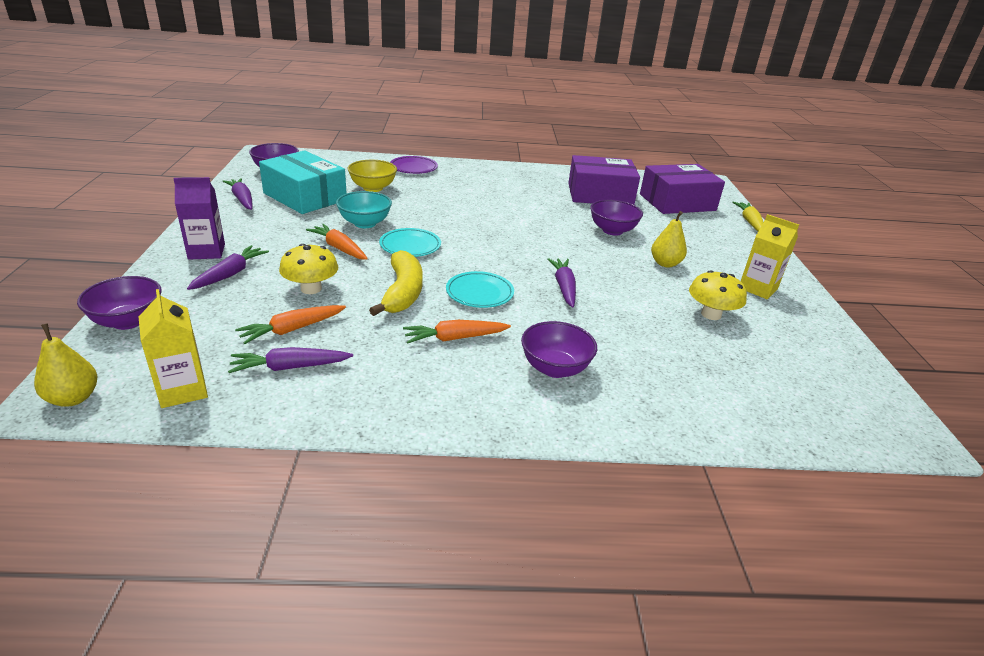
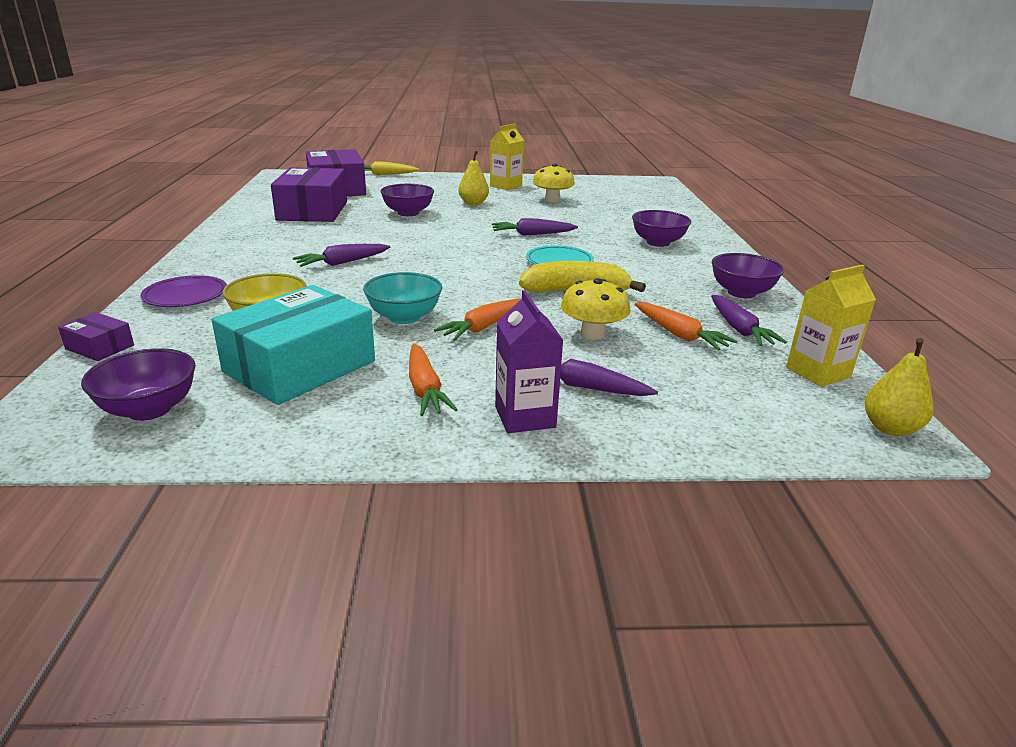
camera: 90 degrees left, 5 degrees down
(128, 321) = (738, 434): purple bowl -> purple bowl (741, 293)
(242, 199) = (306, 422): purple carrot -> purple carrot (342, 263)
(349, 157) = (100, 347): none -> purple box
(410, 246) = (466, 291): turquoise plate -> none
(454, 338) = (642, 271): orange carrot -> orange carrot (425, 389)

